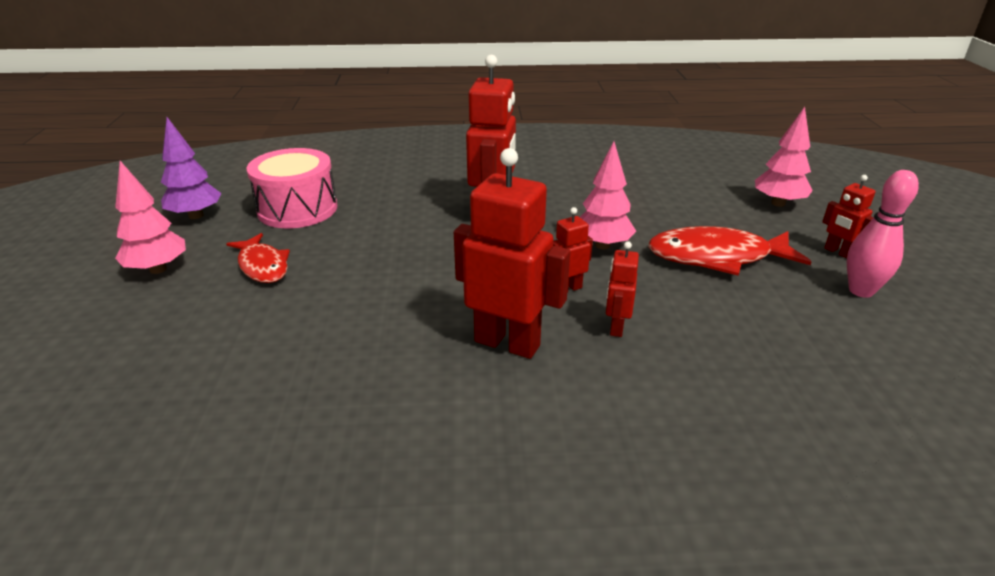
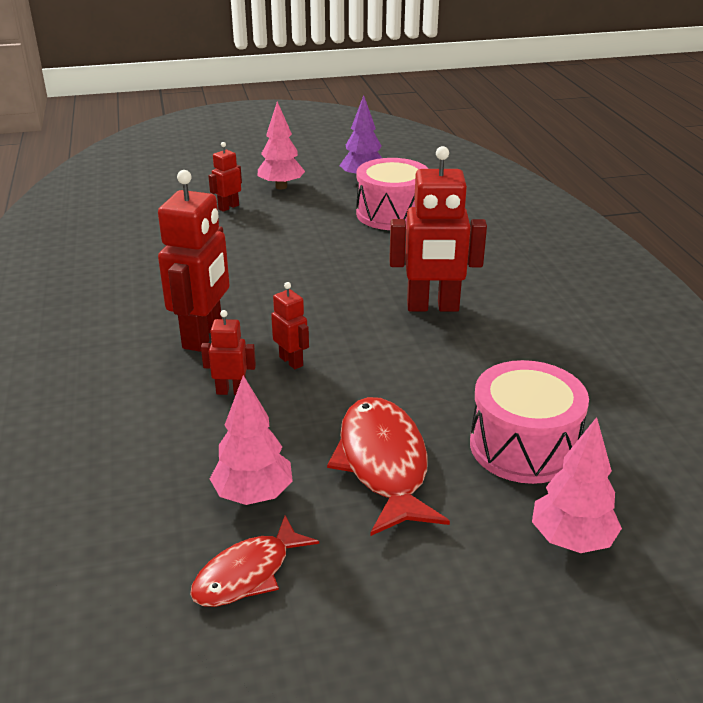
camera: 80 degrees right, 0 degrees up
(263, 266) = (295, 220): red fish -> red fish (248, 573)
(602, 245) = (384, 380): pink tree -> pink tree (253, 495)
(687, 203) = (523, 446): none -> pink drum
(837, 252) = (435, 584): red robot -> red robot (228, 207)
(861, 291) = (333, 589): pink bowling pin -> none

